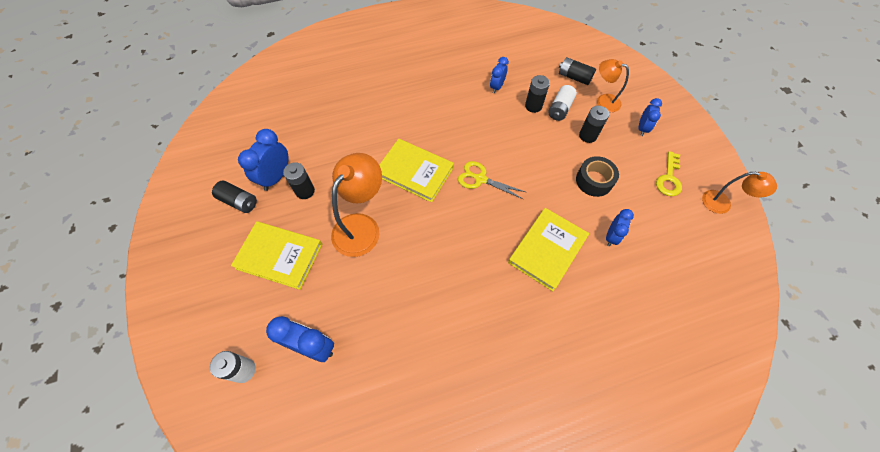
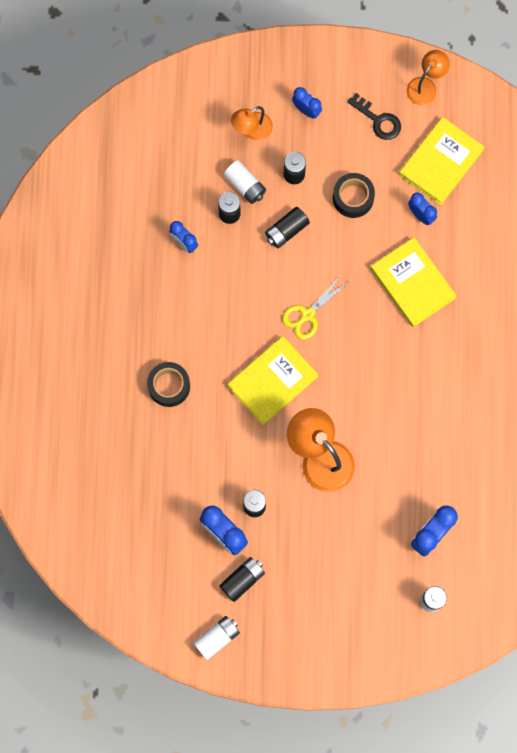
camera: 70 degrees left, 15 degrees up
(185, 198) = (217, 638): none -> white battery
(279, 256) = (325, 548): yellow book -> yellow book (441, 162)
(385, 109) = (169, 386): none -> black tape
(574, 77) = (203, 145): black battery -> black battery (286, 230)
(669, 178) = (378, 120): yellow key -> black key

